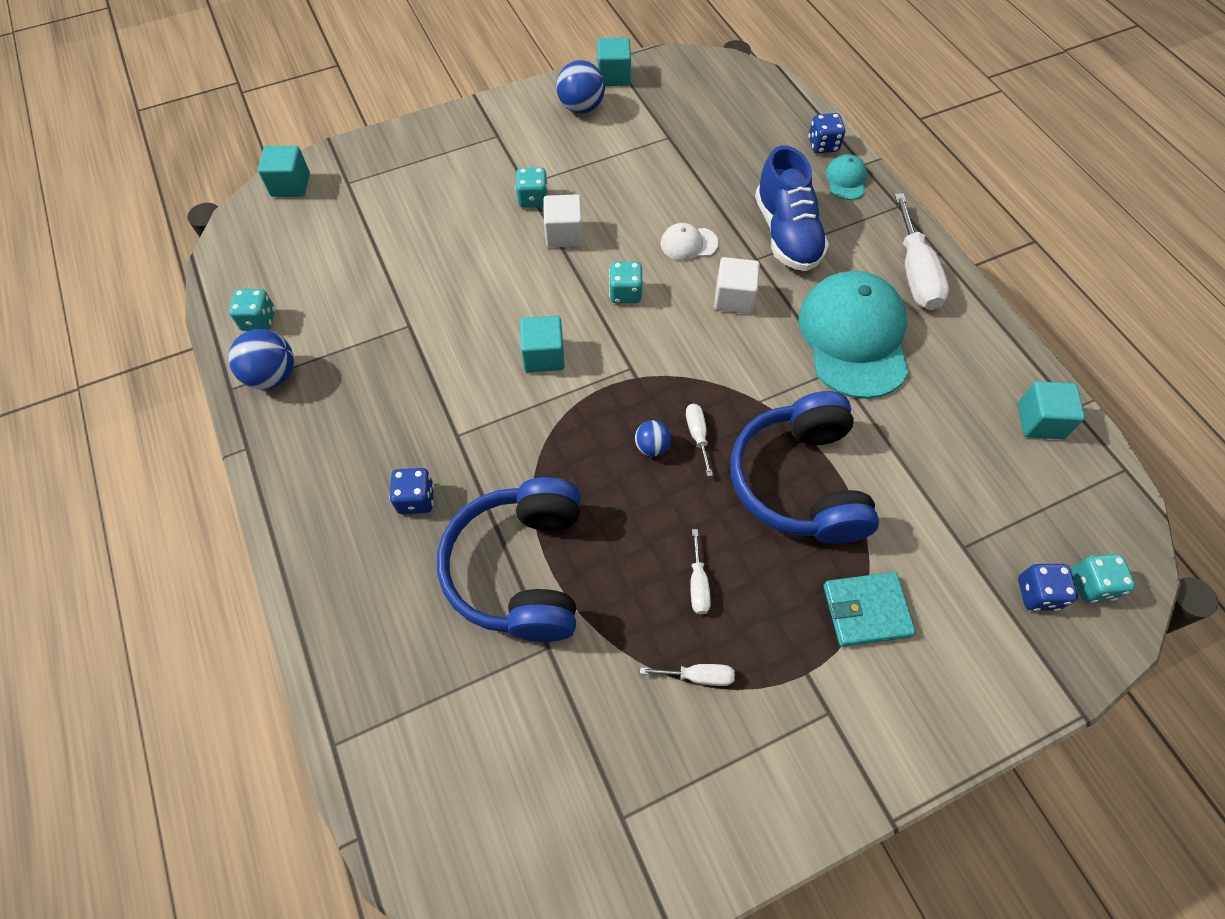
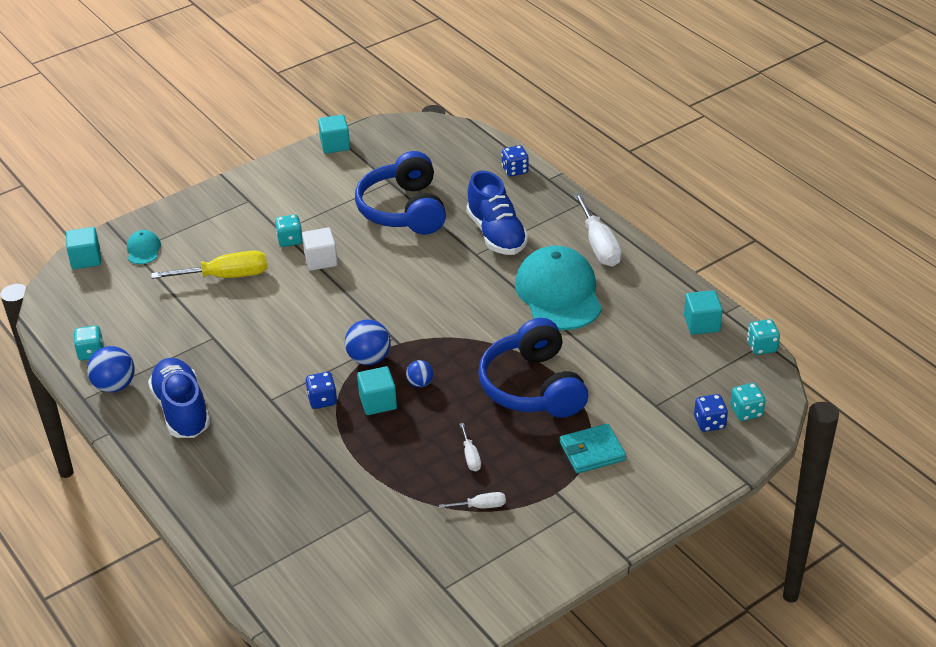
camera: 10 degrees left, 20 degrees down
(343, 431) = (182, 410): none -> blue shoe
(416, 499) = (250, 442): blue dice -> blue dice (322, 400)
(446, 238) = (226, 276): none -> yellow screwdriver
(521, 569) = (340, 469): blue headphones -> blue headphones (404, 210)
(543, 356) = (324, 340): turquoise cube -> turquoise cube (378, 402)
(581, 107) = (313, 171): blue ball -> blue ball (369, 359)
(625, 293) = (378, 291): turquoise dice -> turquoise dice (762, 347)
(688, 243) = (421, 252): white cap -> none
(697, 435) = (452, 371): white screwdriver -> none
(734, 298) = (463, 282): white cube -> none
(846, 180) = (537, 191): turquoise cap -> turquoise cap (143, 249)

